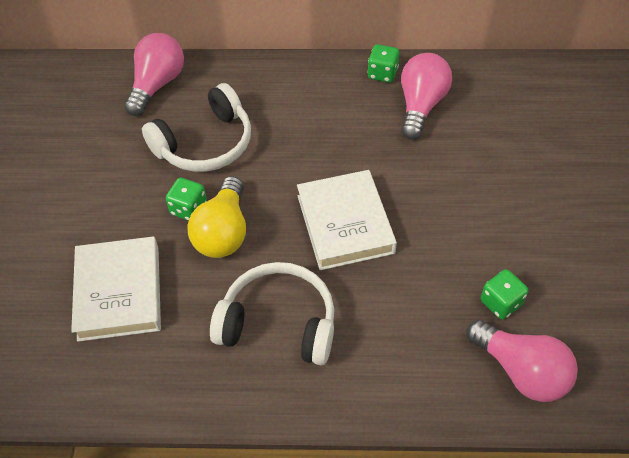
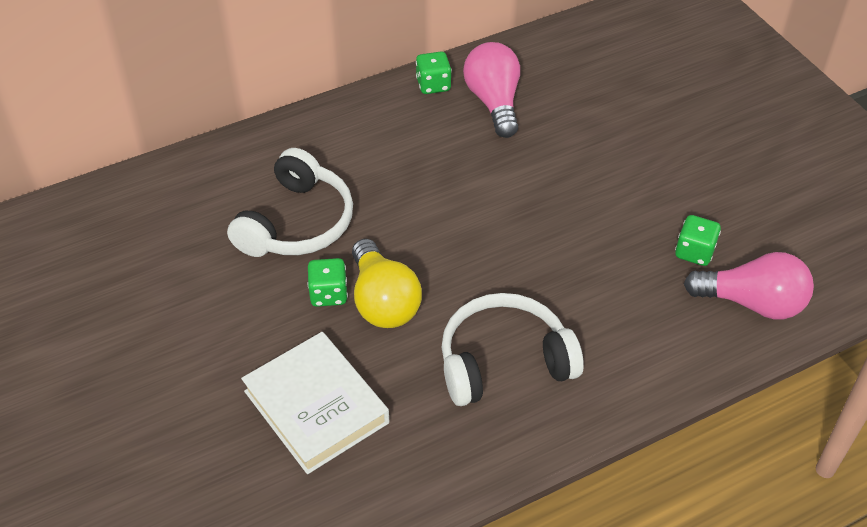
camera: 30 degrees left, 5 degrees down
(157, 85) = (195, 183): pink light bulb -> none
(345, 224) = (501, 242): white book -> none

